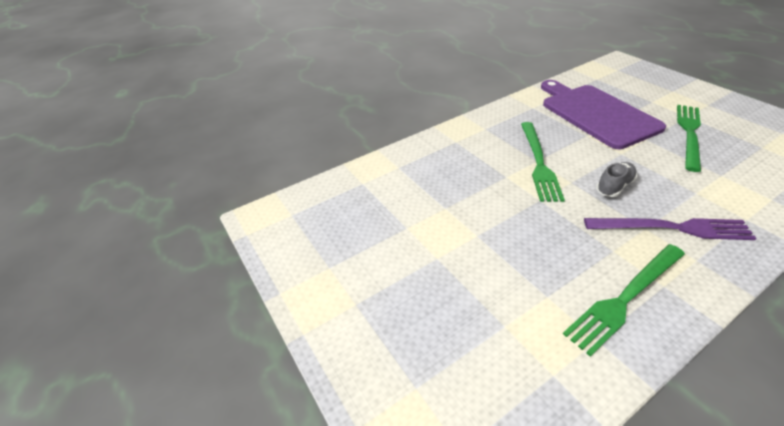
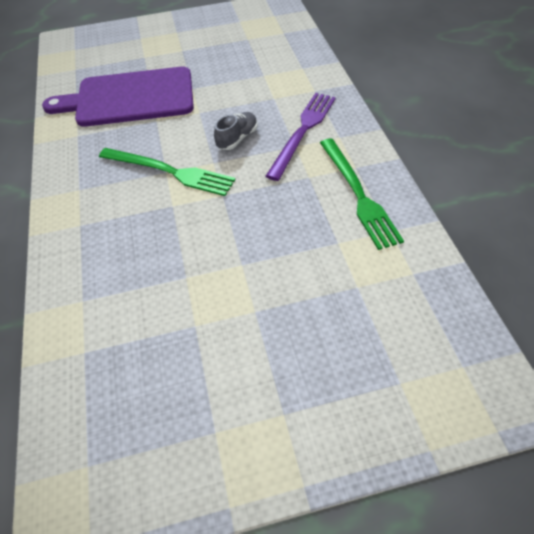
camera: 70 degrees left, 10 degrees up
(613, 186) = (237, 138): grey shoe -> grey shoe turned 60 degrees clockwise
(689, 133) = (204, 62): green fork -> none

